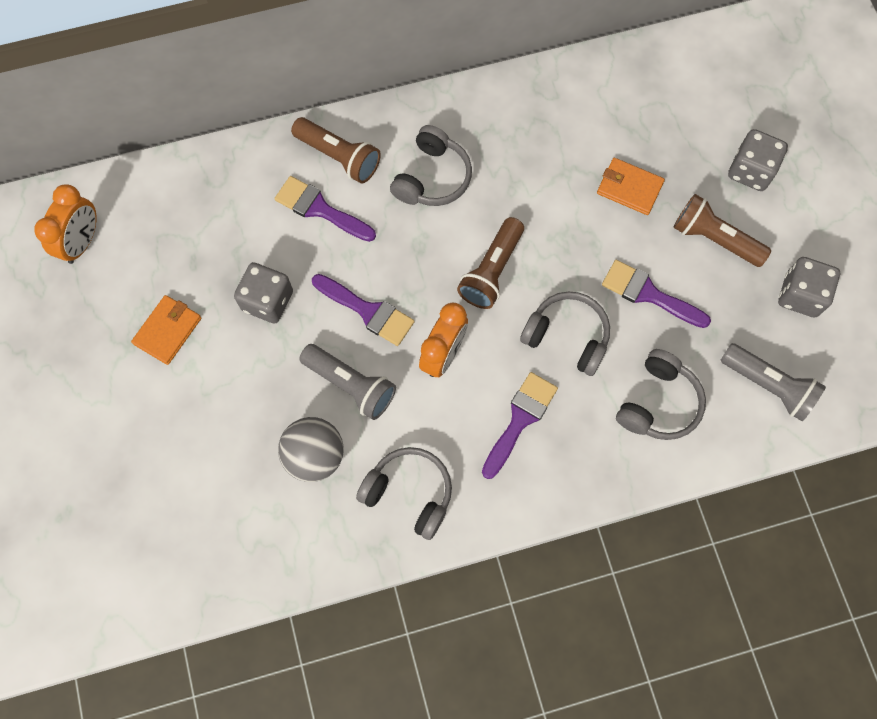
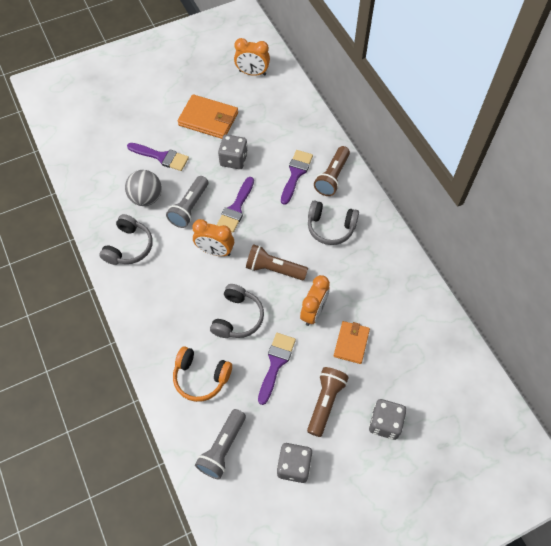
camera: 80 degrees right, 10 degrees down
(168, 331) = (208, 119): orange wallet -> orange wallet, size x1.57
(520, 420) = (179, 298): purple brush -> purple brush (161, 157)
(573, 228) = (313, 312): none -> orange clock
(658, 403) = (201, 377): grey headphones -> orange headphones

